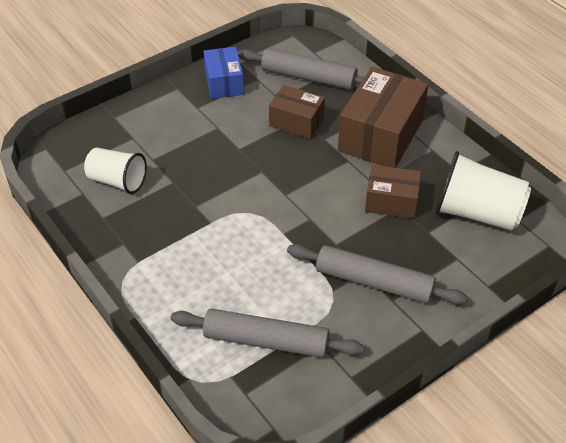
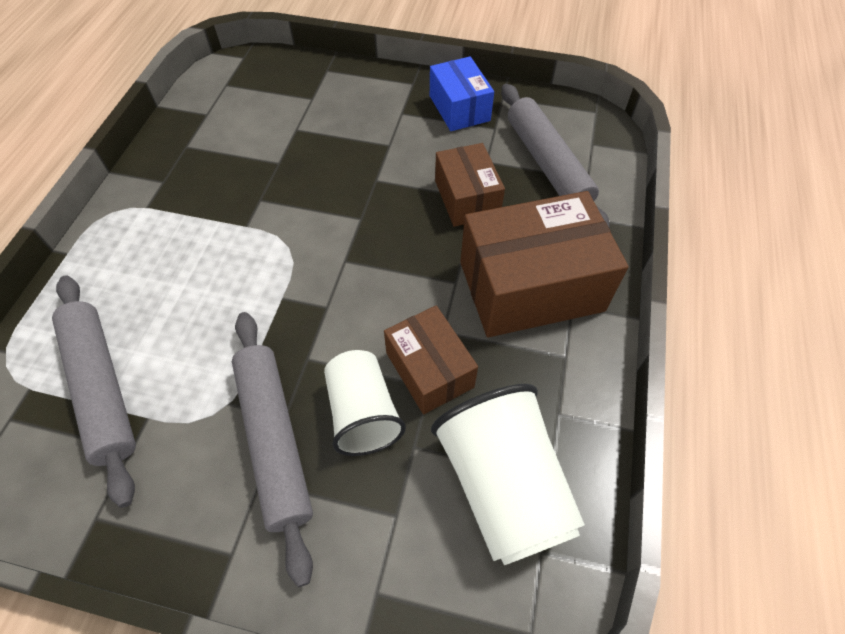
camera: 50 degrees right, 10 degrees up
(117, 181) = (243, 125): white cup -> white cup (363, 413)
(224, 83) = (459, 108): blue box -> blue box turned 60 degrees counterclockwise

